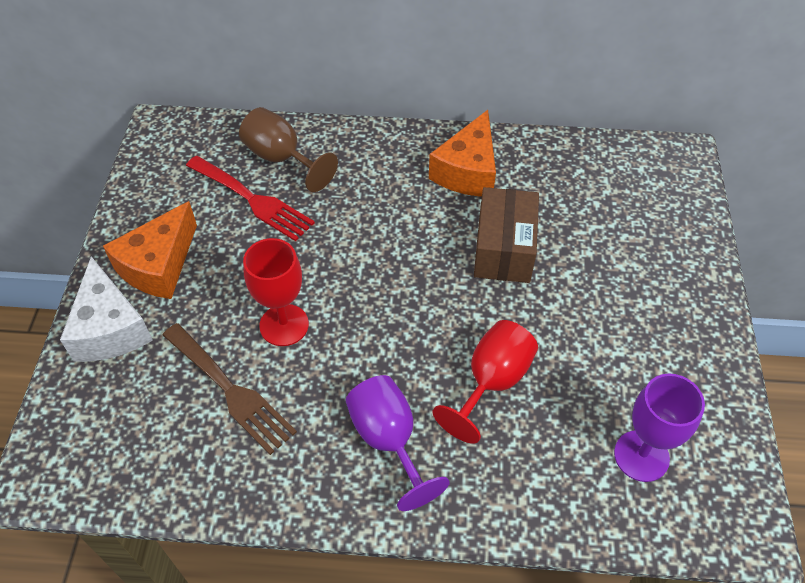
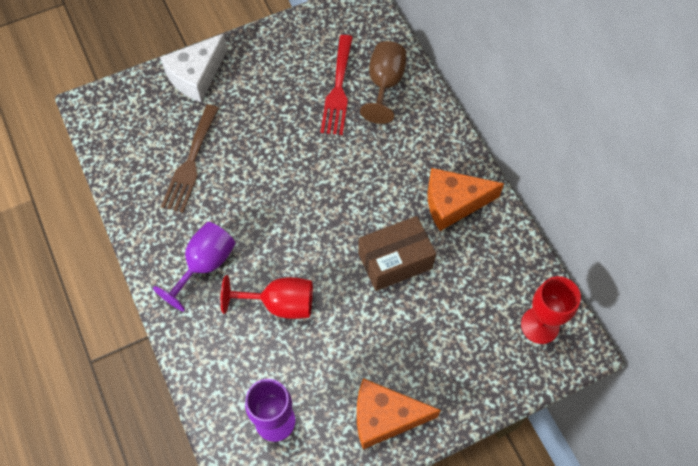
camera: 60 degrees right, 10 degrees up
(159, 265) = (254, 72): orange cheese -> orange cheese (385, 417)
(284, 325) = (252, 163): red goblet -> red goblet (540, 325)

